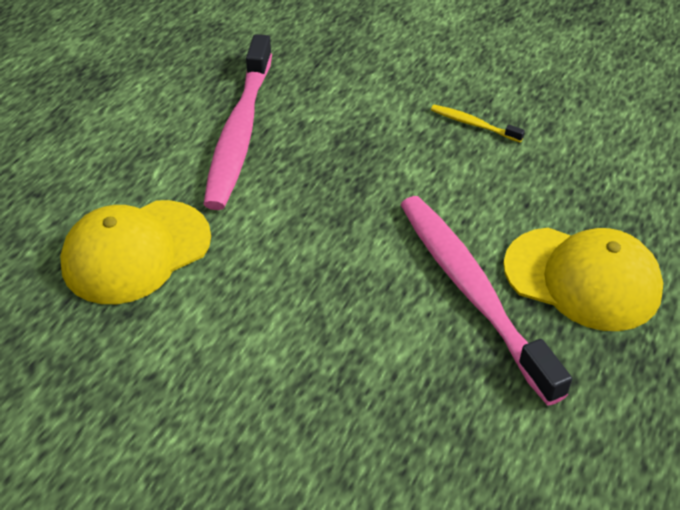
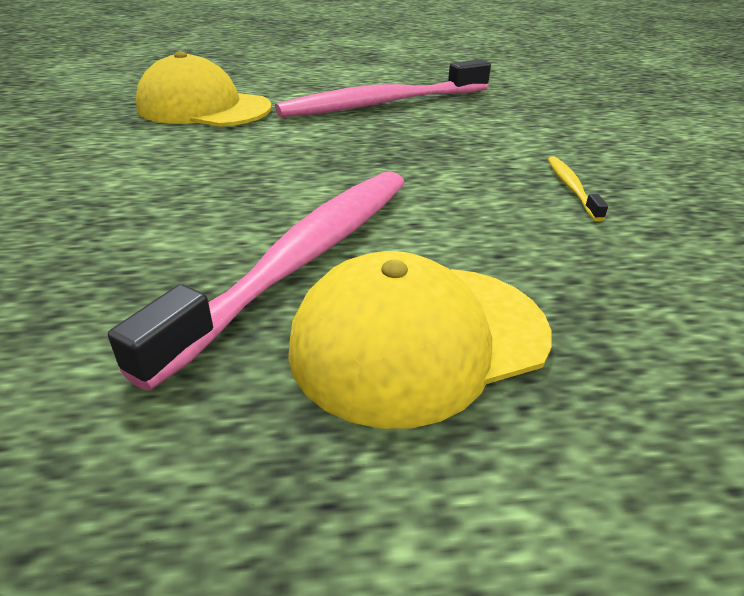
camera: 55 degrees right, 10 degrees down
(582, 278) = (419, 339): yellow cap -> yellow cap turned 75 degrees clockwise

